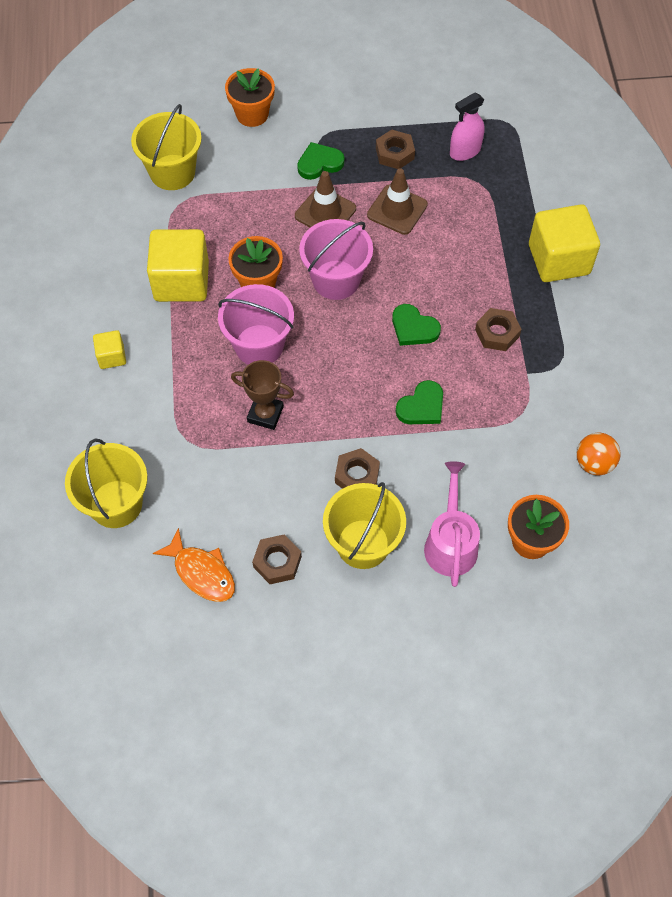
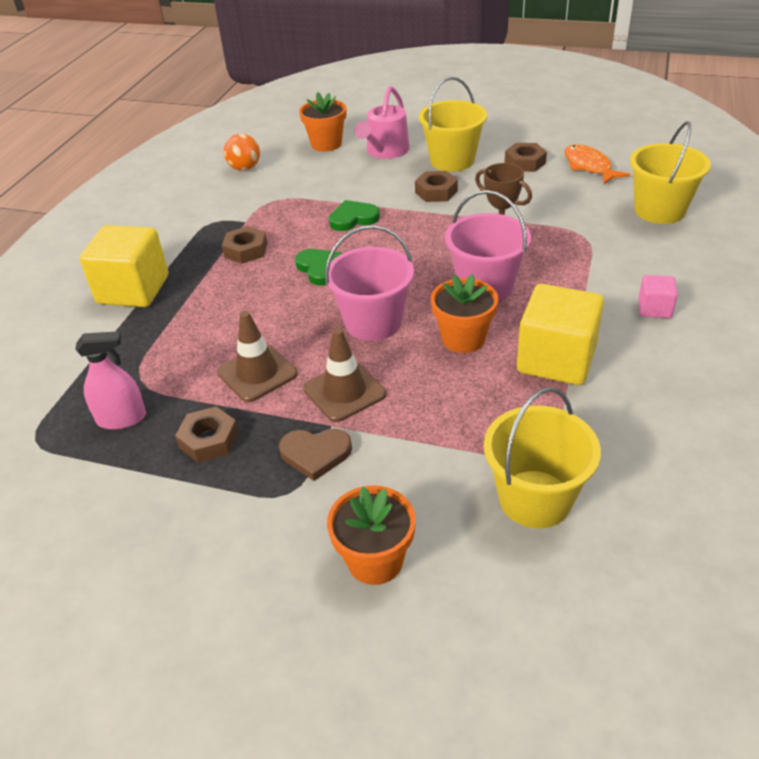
camera: 155 degrees left, 20 degrees down
(112, 356) = (654, 309): yellow cube -> pink cube
(319, 163) = (315, 454): green heart -> brown heart

